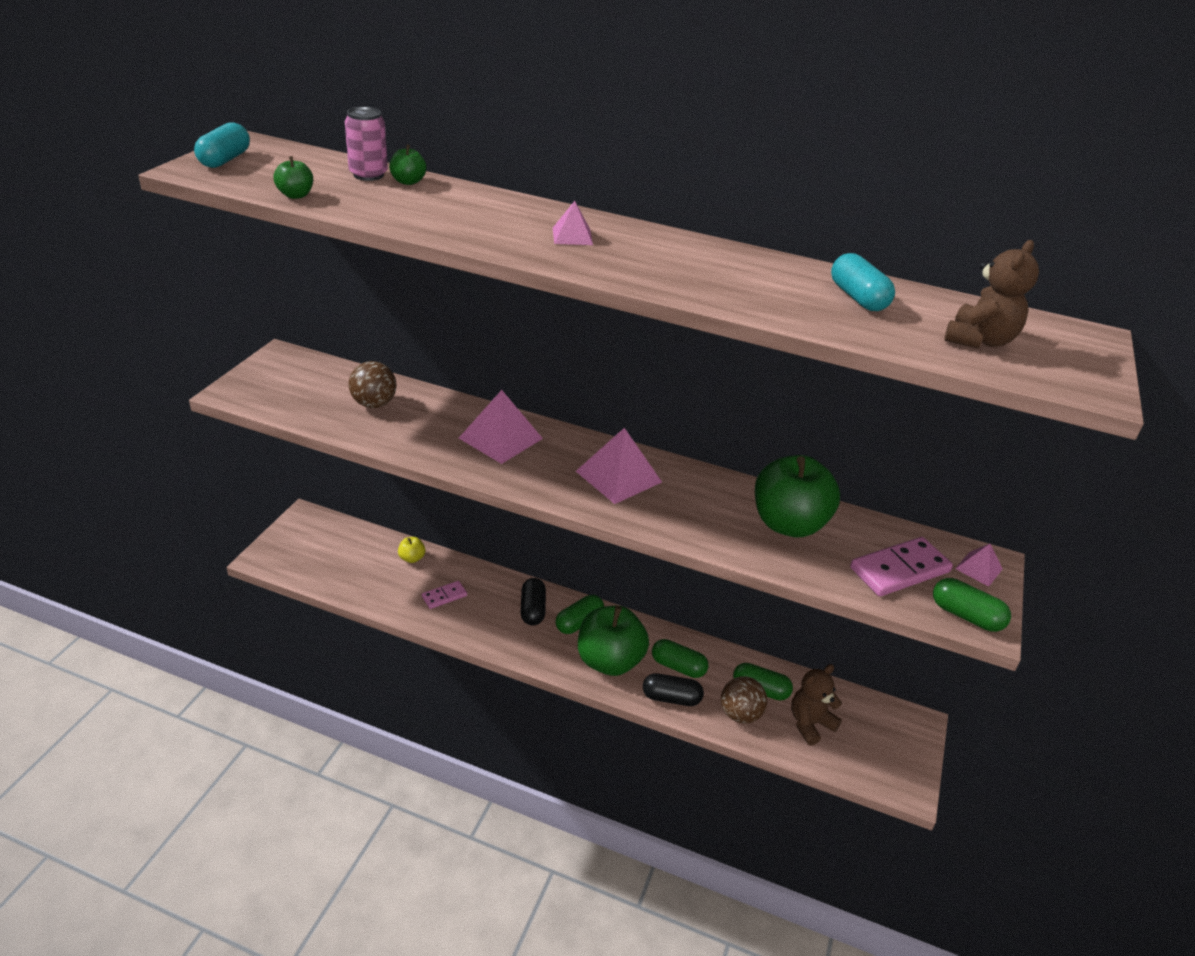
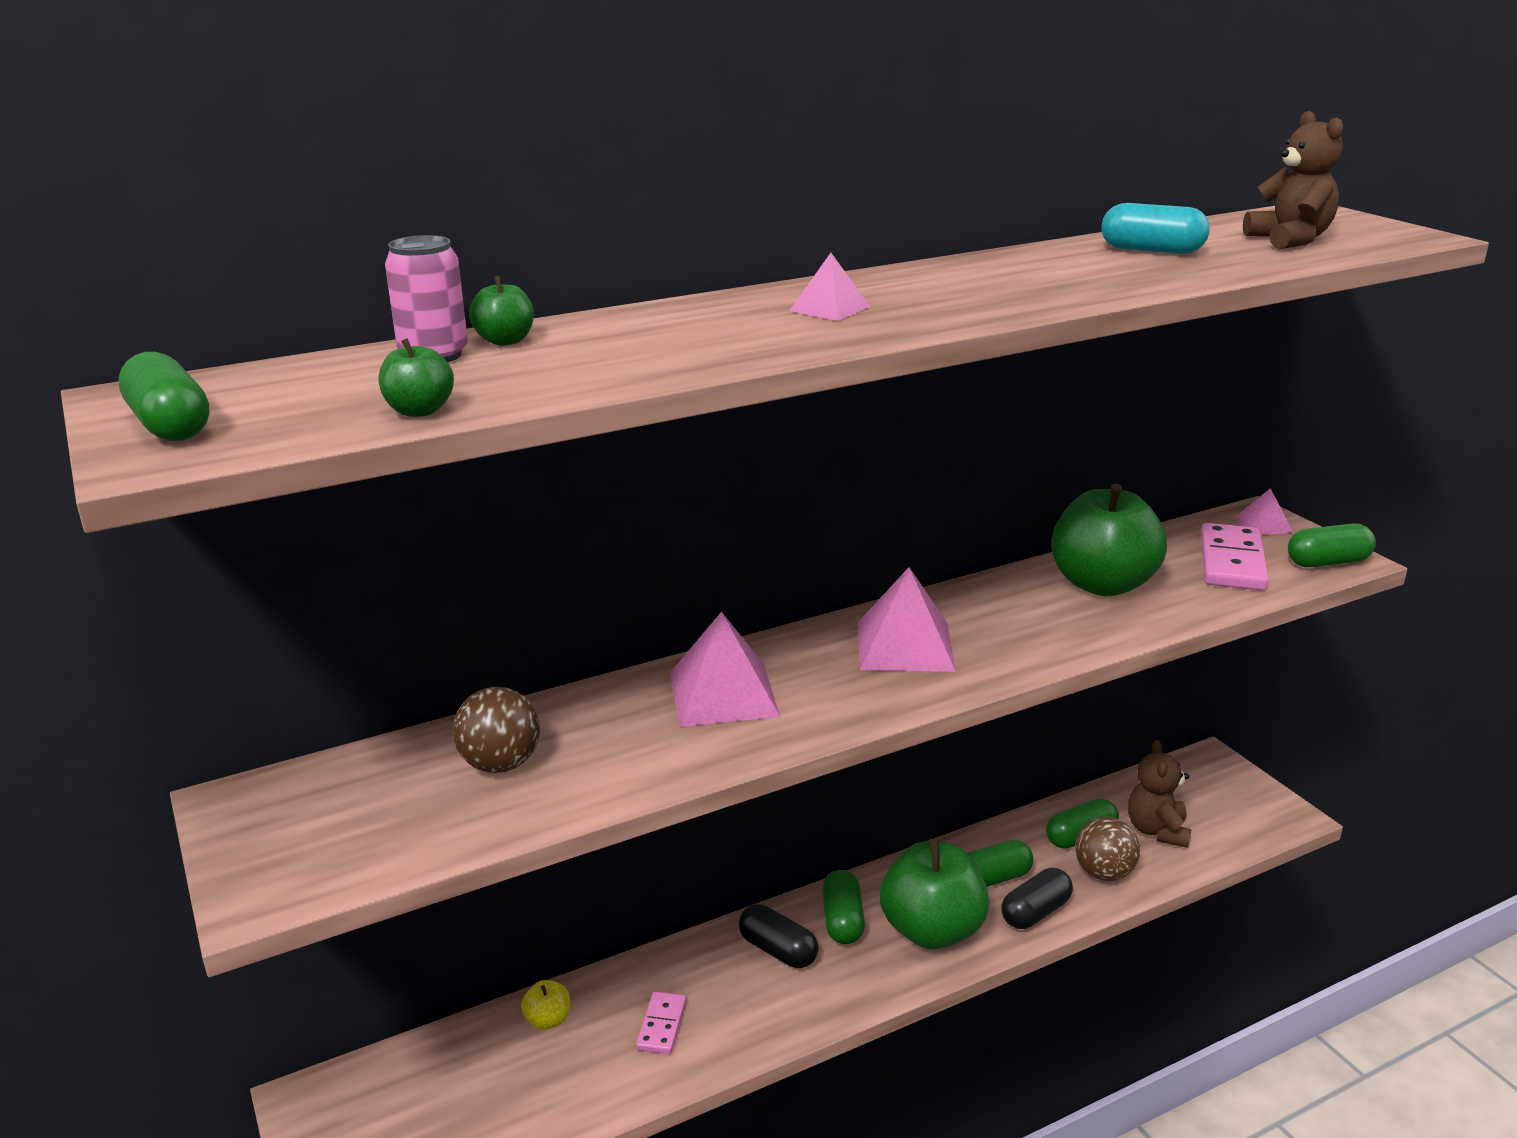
camera: 45 degrees left, 10 degrees down
(225, 160) = (170, 425): turquoise capsule -> green capsule

